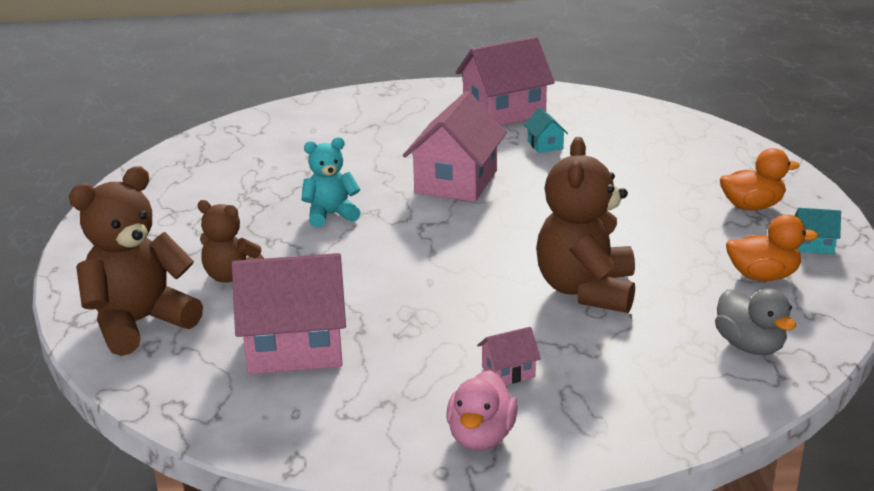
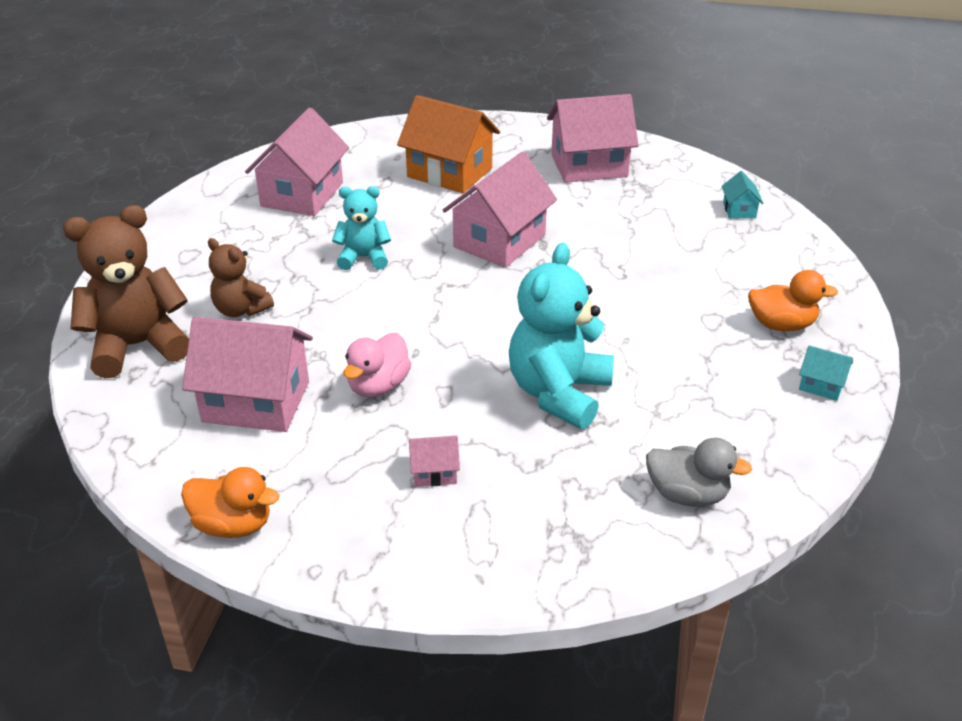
camera: 15 degrees right, 10 degrees up
(234, 173) = (302, 194): none -> pink house
(373, 135) = (449, 172): none -> orange house
(481, 437) = (371, 540): pink duck -> pink duck (378, 386)
(545, 145) = (609, 212): turquoise house -> turquoise house (739, 210)
(586, 290) = (559, 393): brown teddy bear -> turquoise teddy bear
(750, 346) = (687, 495): grey duck -> grey duck turned 60 degrees counterclockwise
(763, 276) = (746, 413): orange duck -> orange duck (233, 525)

